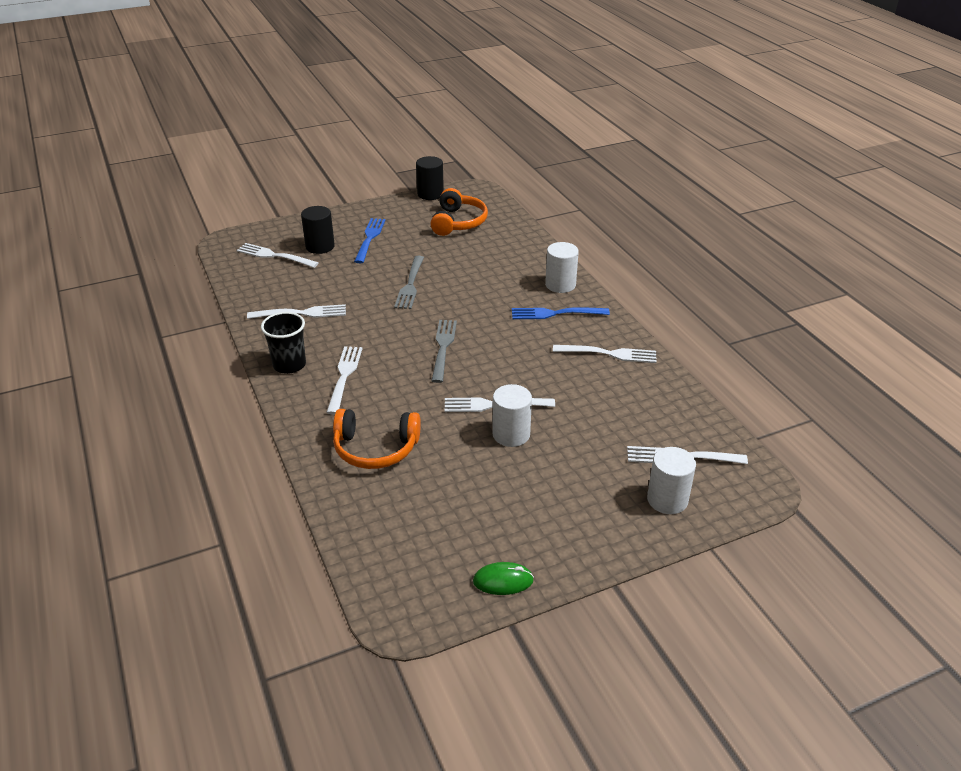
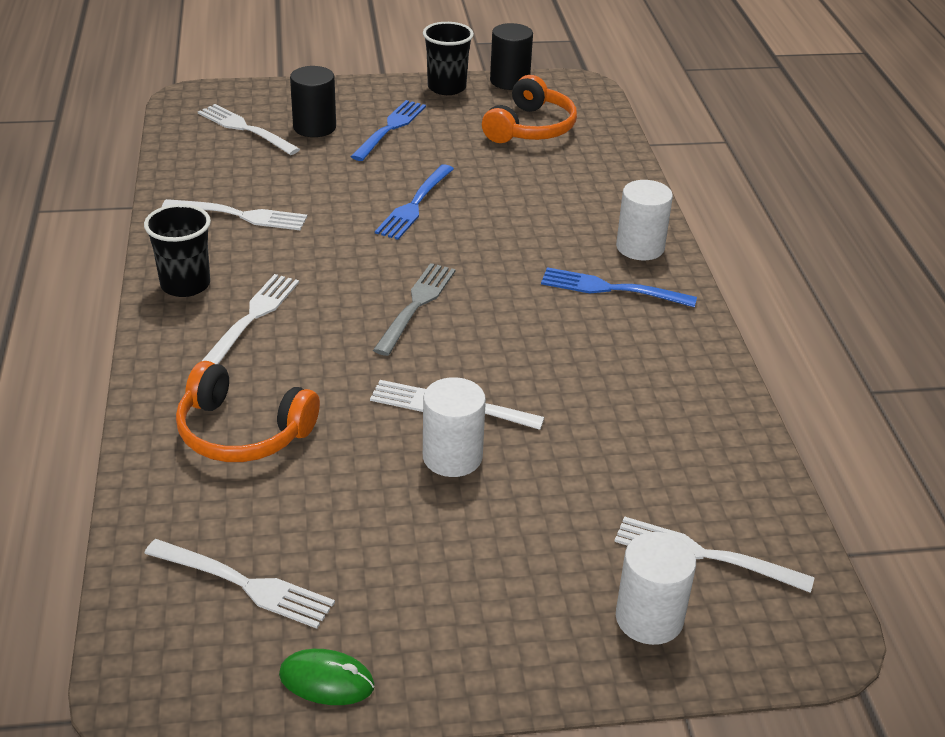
camera: 15 degrees right, 0 degrees up
(392, 205) = (446, 87): none -> black cup
(410, 285) = (414, 205): grey fork -> blue fork
(609, 354) = (666, 367): white fork -> white fork (245, 585)

